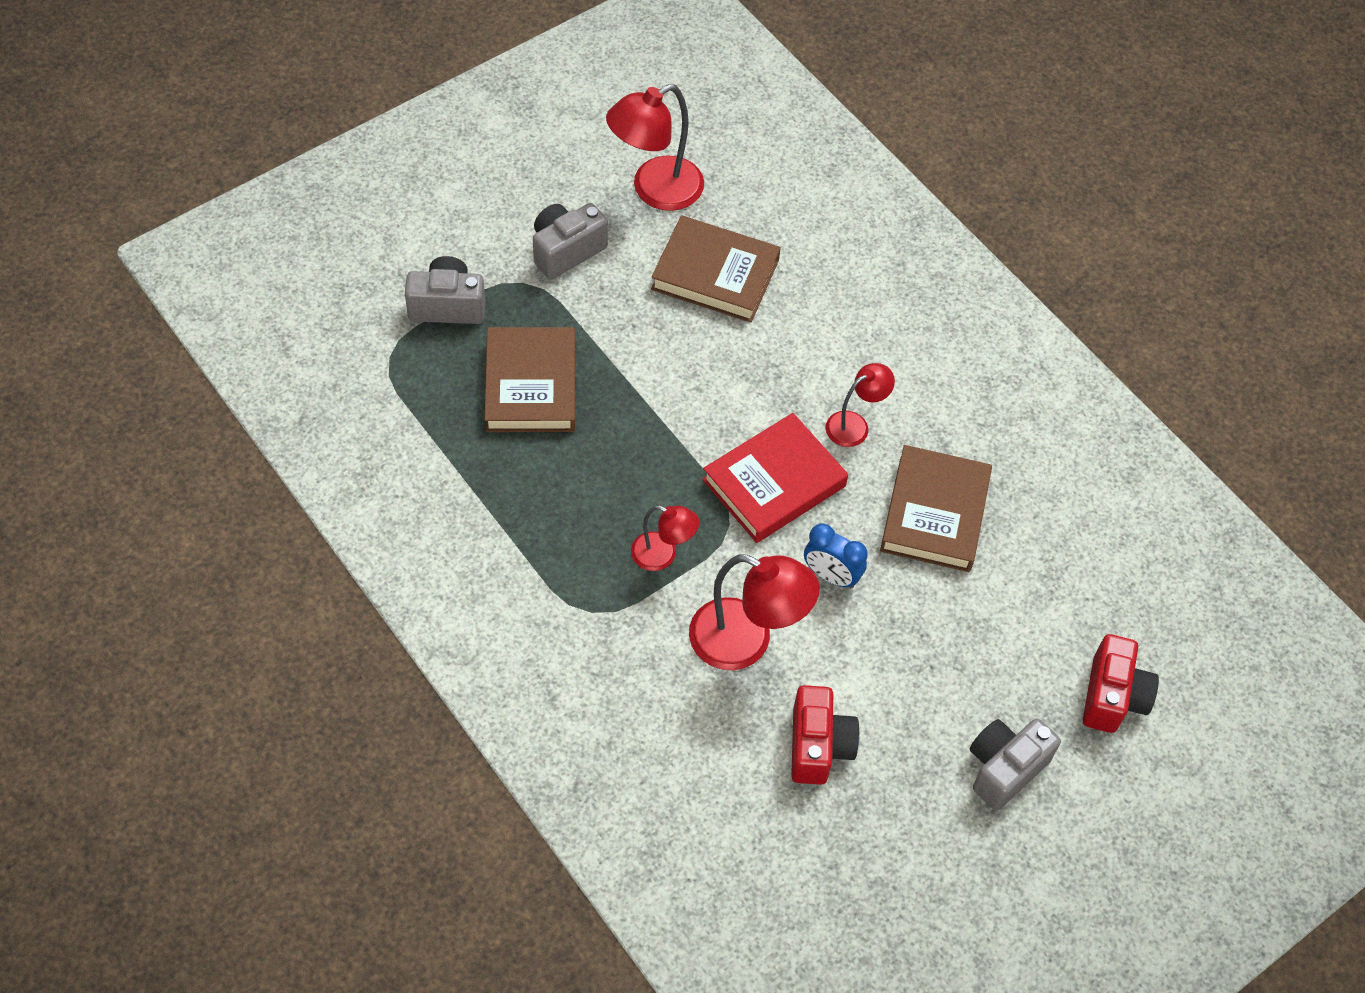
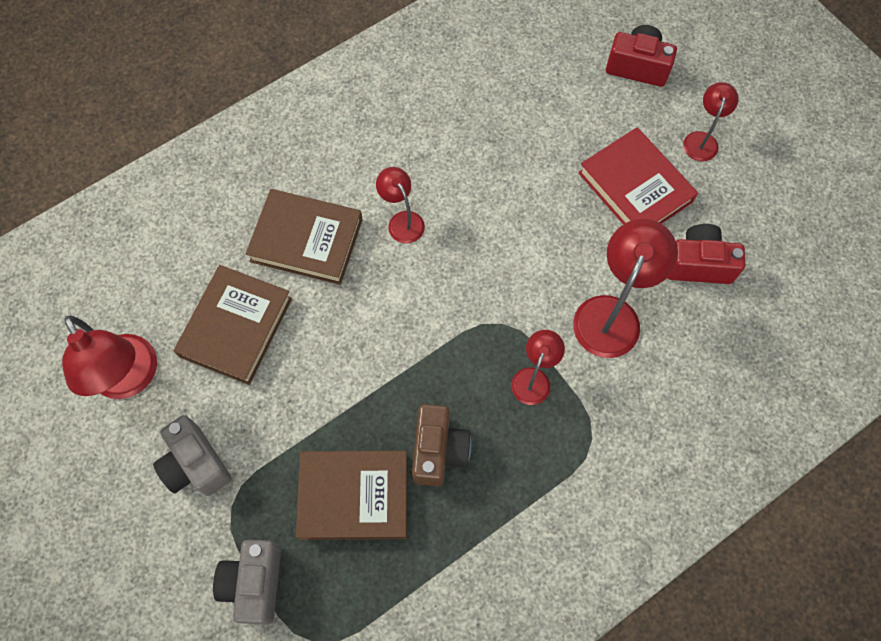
camera: 85 degrees left, 10 degrees up
(578, 461) = (438, 450): none -> brown camera
(774, 483) = (460, 286): red book -> red book (635, 187)
(831, 576) = (547, 247): blue clock -> none
(935, 513) = (487, 168): brown book -> brown book (306, 240)
(1004, 768) = (702, 140): grey camera -> red lamp

